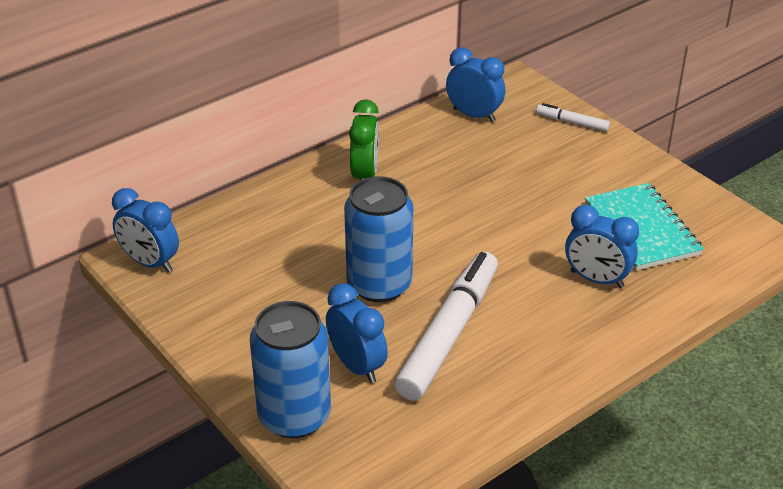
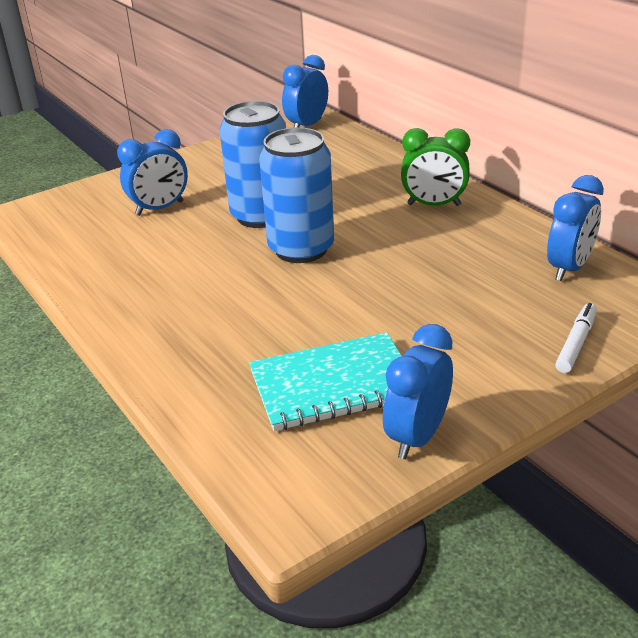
camera: 95 degrees right, 5 degrees down
(294, 416) = (116, 186): blue can -> blue can (301, 249)
(448, 334) = (184, 249): white marker -> none
(596, 279) = (243, 341): blue clock -> blue clock (417, 436)

